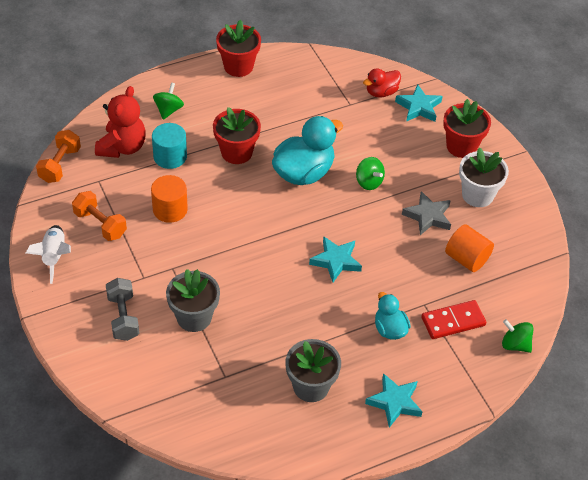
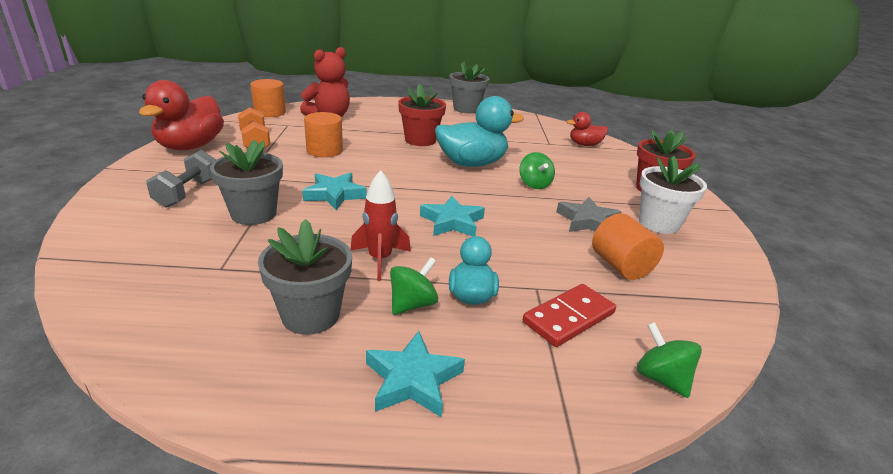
camera: 25 degrees right, 20 degrees down
(54, 257) = (190, 146): white rocket -> red duck
(60, 165) = (270, 112): orange dumbbell -> orange cylinder
(168, 110) = (387, 112): green spinning top -> green spinning top (412, 304)
(170, 156) = (361, 129): turquoise cylinder -> none
(238, 66) = (466, 109): red flower pot -> grey flower pot
(315, 323) = (380, 260): none -> red rocket
(418, 107) = (618, 159): turquoise star -> turquoise star (334, 195)
(453, 321) = (569, 318): red domino -> red domino turned 45 degrees counterclockwise

